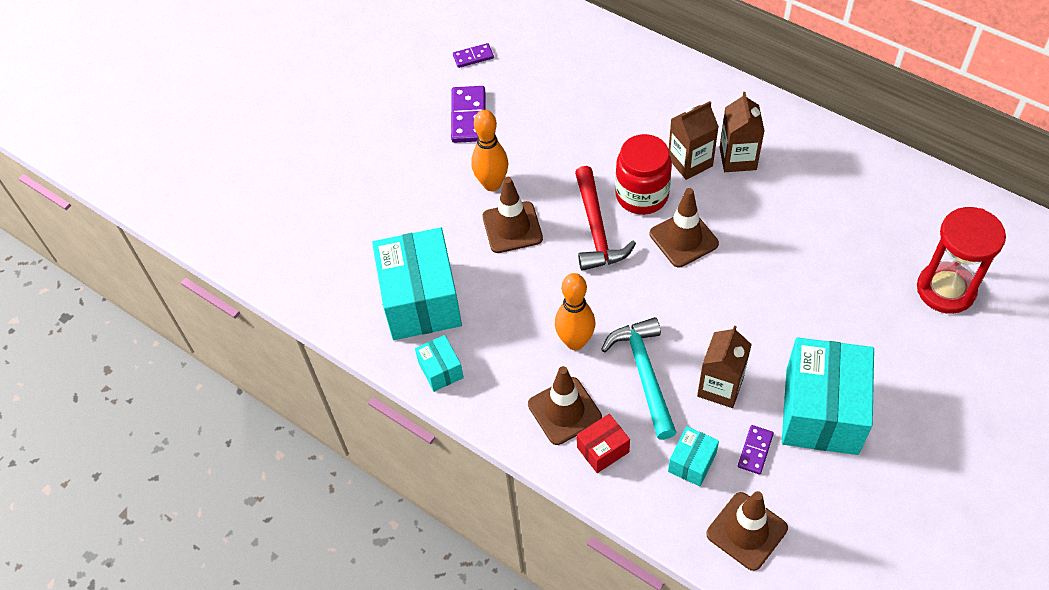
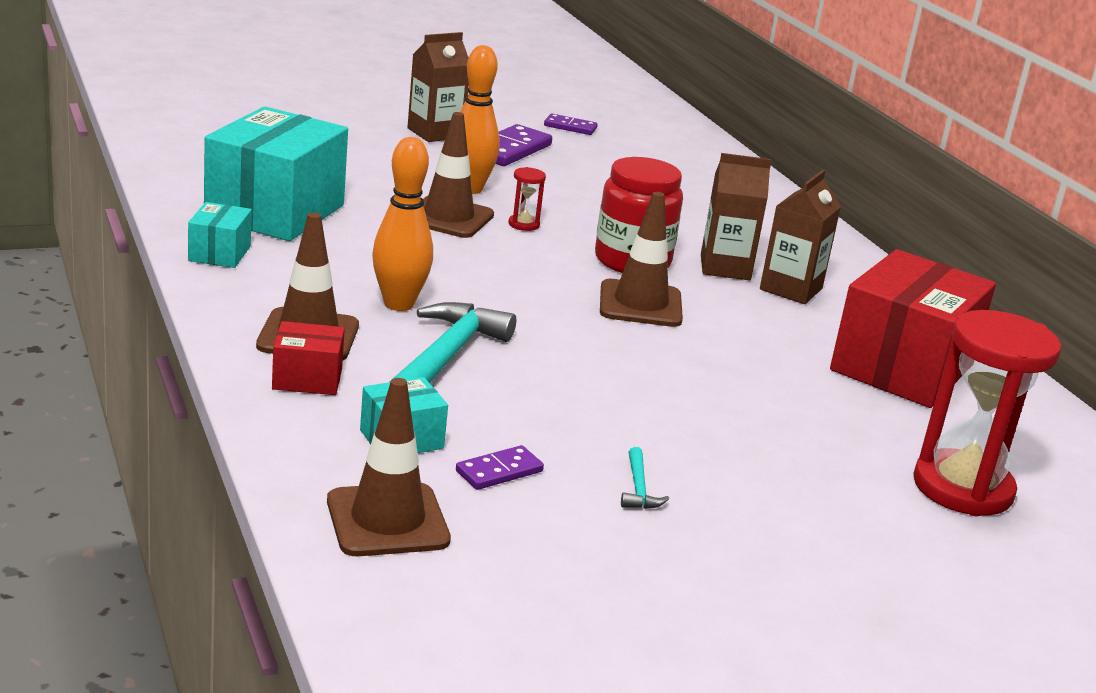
camera: 25 degrees right, 30 degrees down
(555, 201) = (523, 224): none -> red hourglass
(596, 229) = (543, 256): red hammer -> none
(720, 387) = (527, 409): brown carton -> brown carton (435, 133)
(821, 411) = (638, 488): turquoise box -> turquoise hammer
(845, 197) = (902, 367): none -> red box

